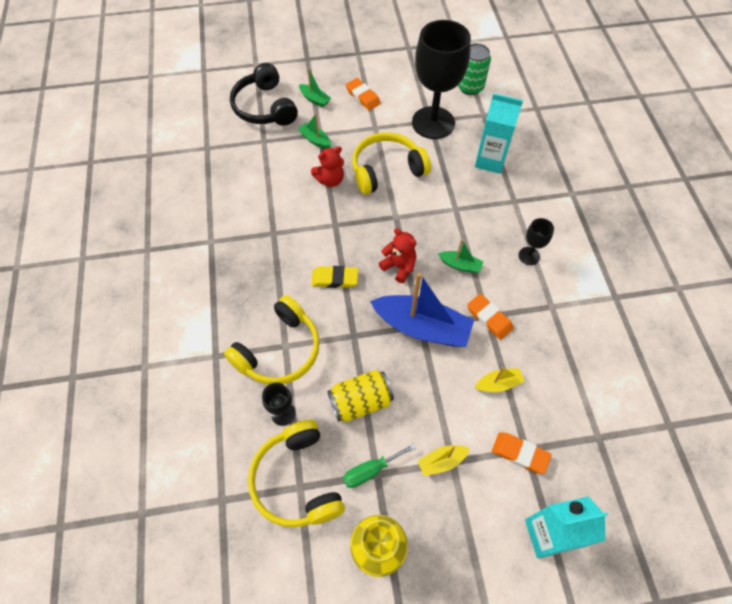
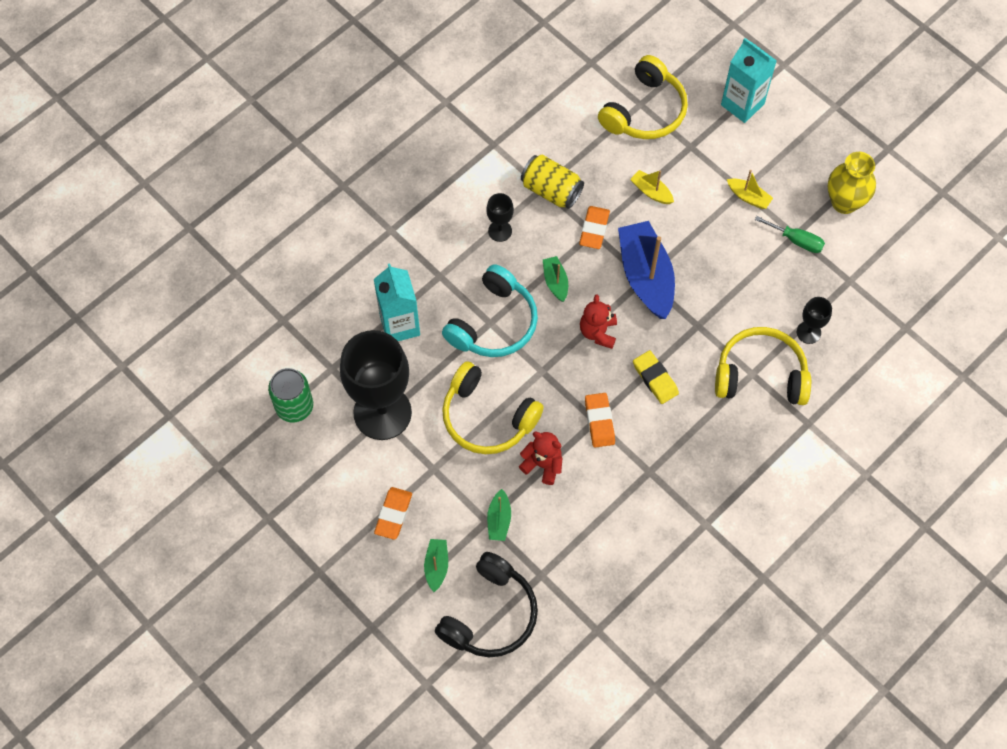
camera: 125 degrees left, 5 degrees up
(297, 480) = (847, 286): yellow headphones -> yellow headphones (645, 111)
(360, 402) = (750, 282): yellow can -> yellow can (551, 190)
(453, 210) = (494, 323): none -> turquoise headphones
(520, 454) = (698, 149): orange eraser -> orange eraser (599, 421)

